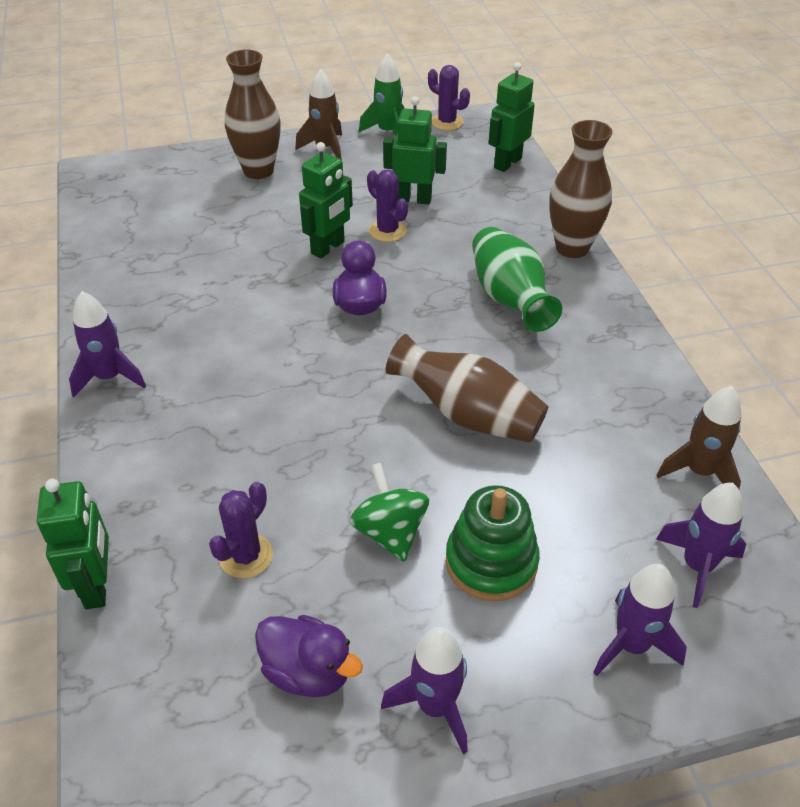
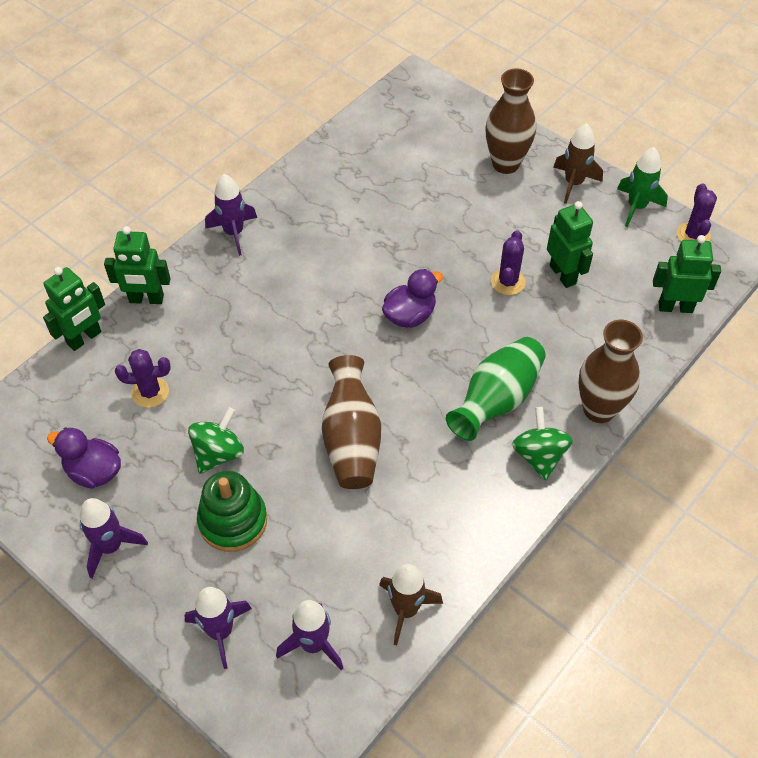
camera: 55 degrees right, 10 degrees up
(308, 672) = (94, 471): purple duck -> purple duck turned 120 degrees clockwise
(328, 248) = (455, 260): green robot -> green robot (146, 299)
(591, 303) = (539, 455): none -> green spinning top

